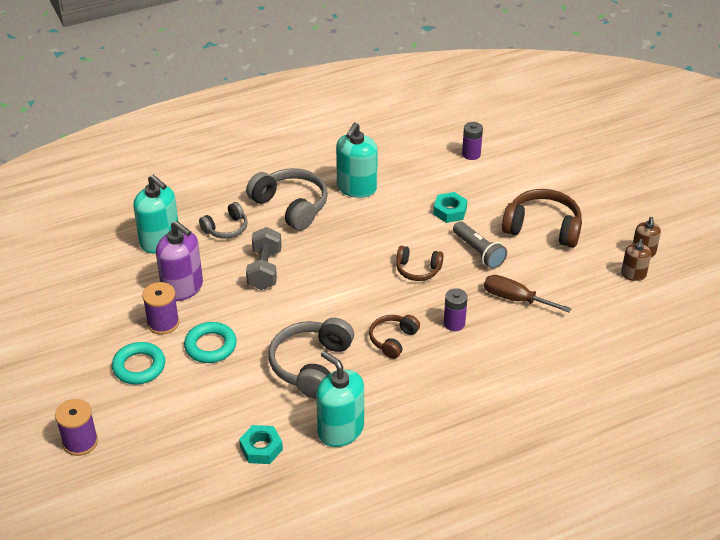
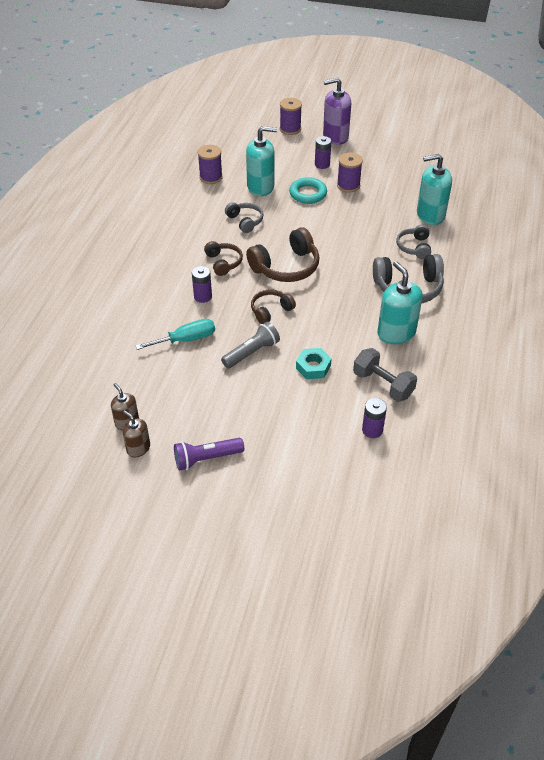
camera: 130 degrees right, 5 degrees up
(139, 367) = (322, 164): turquoise ring -> purple battery
(182, 288) = (372, 205): purple soap dispenser -> purple soap dispenser (335, 137)
(261, 448) = (211, 177): turquoise nut -> purple spool
(264, 270) = (351, 243): grey dumbbell -> grey dumbbell (383, 384)
(311, 365) = (245, 221): grey headphones -> grey headphones, size x0.58
(340, 430) = (186, 208): turquoise soap dispenser -> turquoise soap dispenser (260, 187)
(478, 252) = (252, 353): grey flashlight -> grey flashlight turned 135 degrees clockwise
(515, 299) = (186, 339): brown screwdriver -> turquoise screwdriver
(543, 228) = (234, 408): brown headphones -> brown headphones (286, 267)
(602, 214) = (206, 458): none -> purple flashlight

